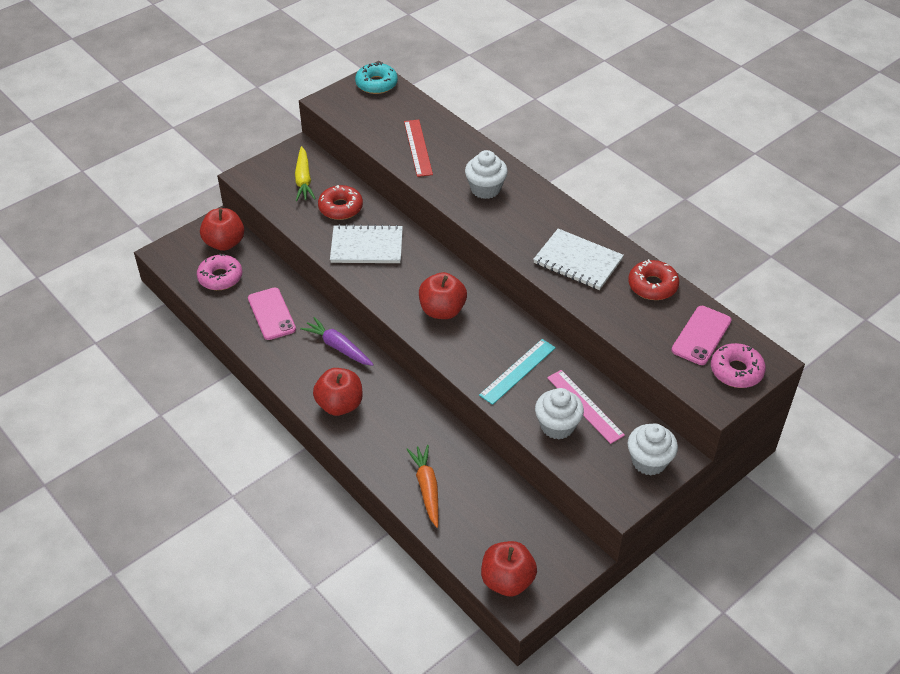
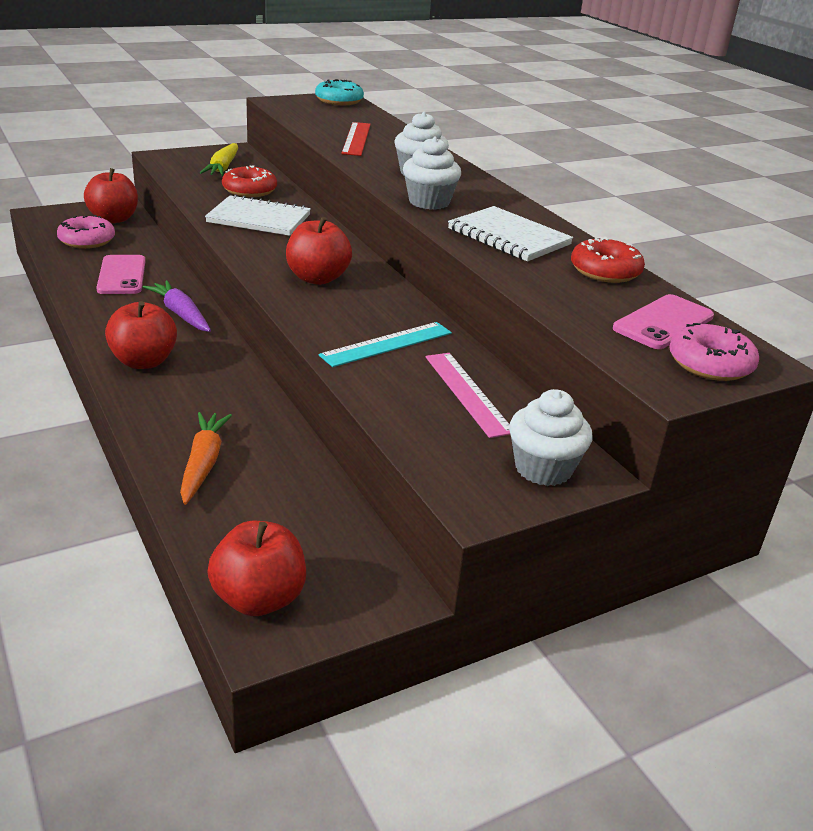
camera: 10 degrees right, 15 degrees down
(557, 426) = (416, 405): white cupcake -> white cupcake (429, 202)

